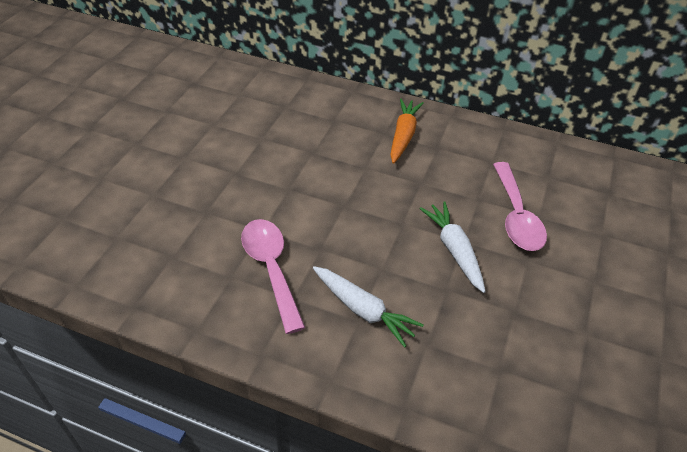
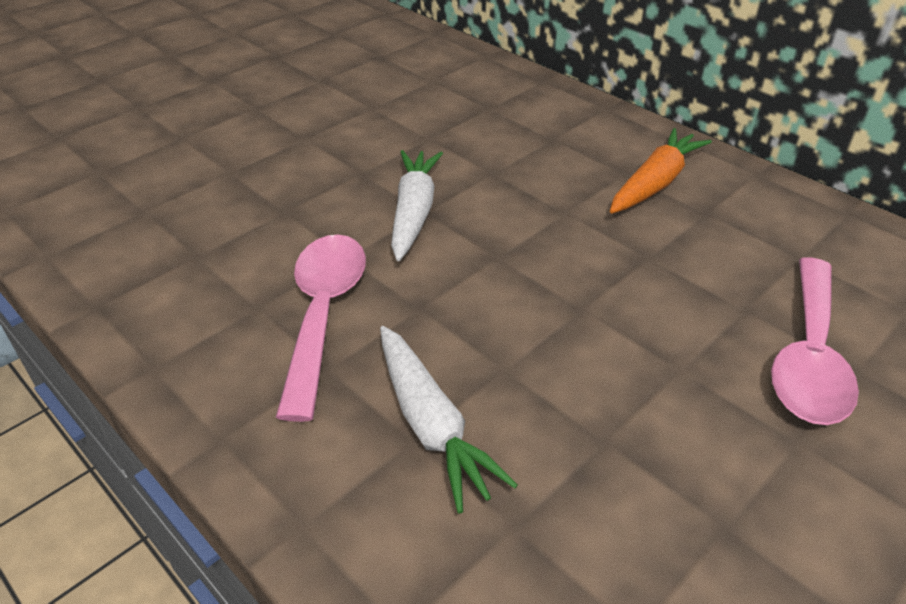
camera: 25 degrees right, 5 degrees down
(454, 250) = (654, 379): white carrot -> white carrot (414, 212)

